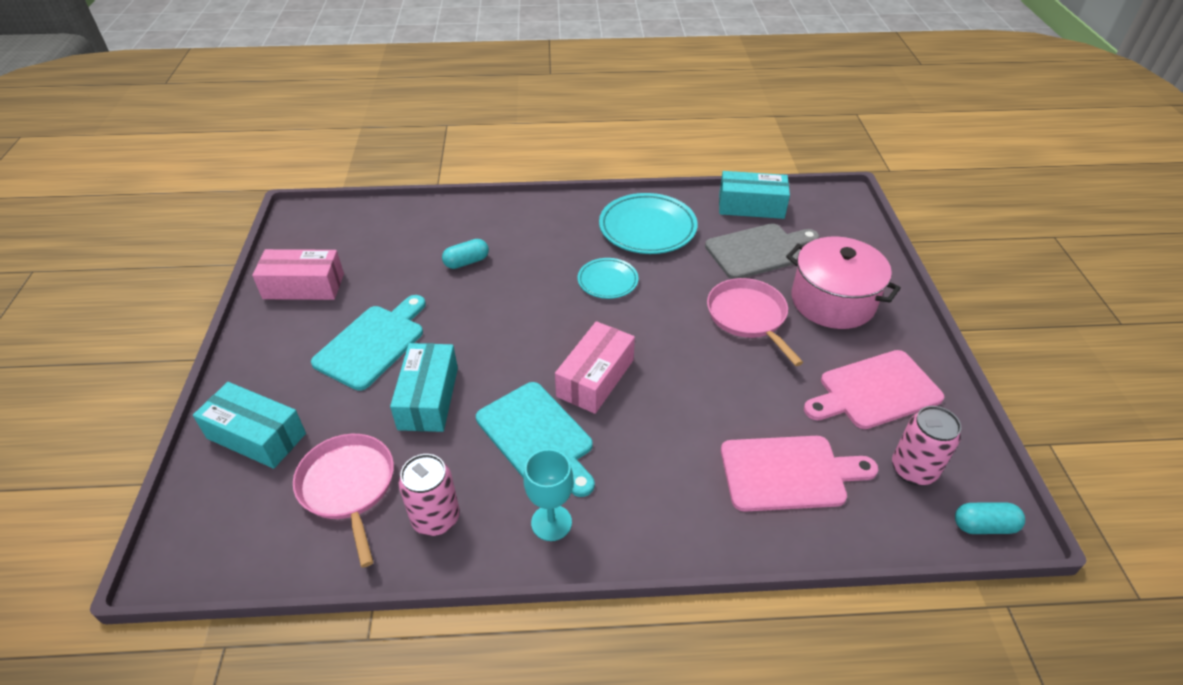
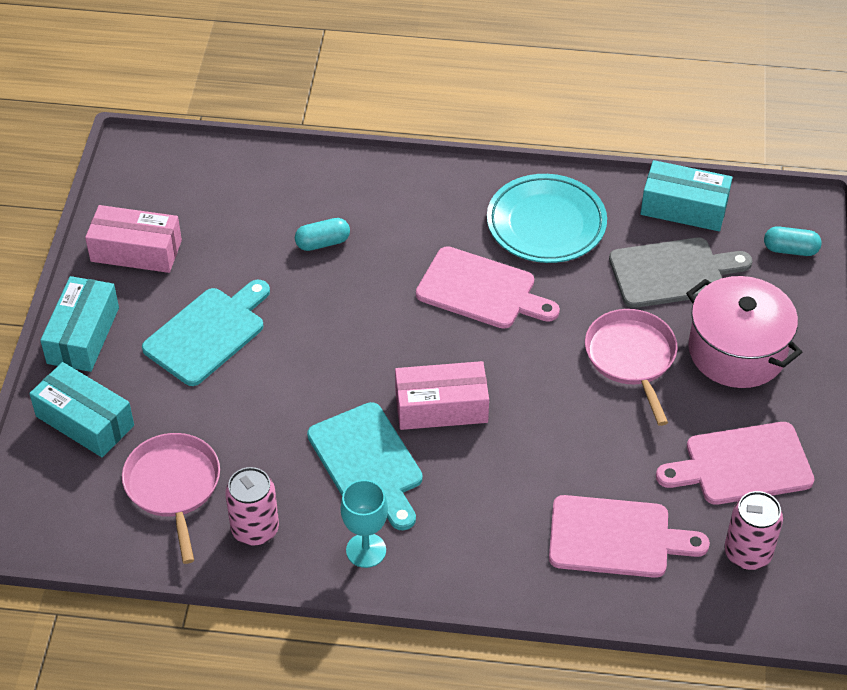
camera: 10 degrees right, 5 degrees up
(428, 398) = (261, 405): turquoise box -> turquoise box (83, 335)
(595, 378) = (441, 407): pink box -> pink box turned 45 degrees clockwise
(607, 281) = (481, 290): turquoise plate -> pink cutting board
(984, 526) = (795, 618): turquoise capsule -> turquoise capsule (790, 250)

